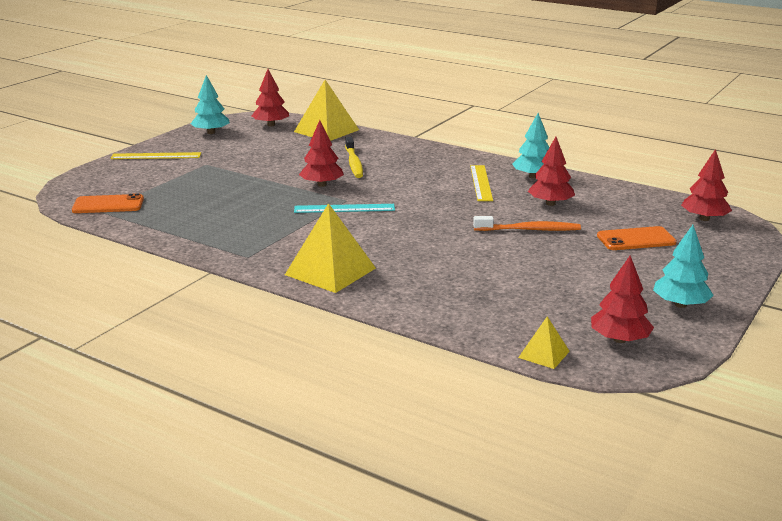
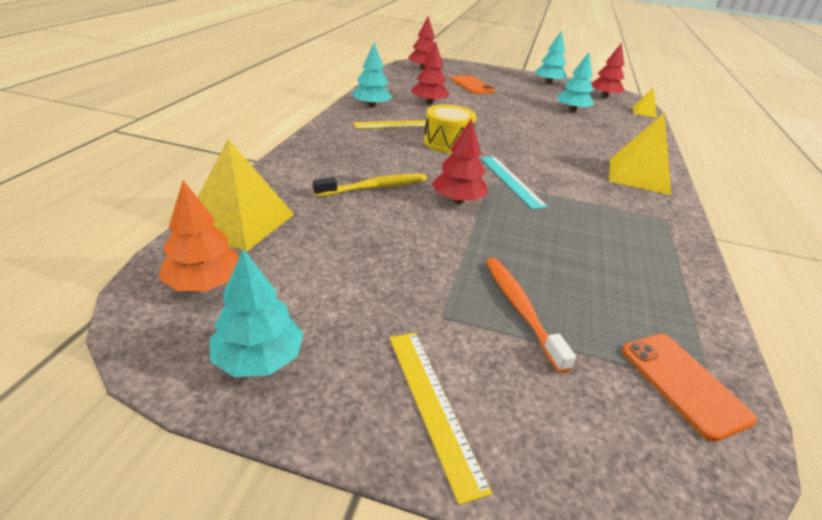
camera: 110 degrees left, 10 degrees up
(271, 125) = (205, 283): red tree -> orange tree
(432, 196) = (447, 143): none -> yellow drum
(529, 230) = (485, 110): orange toothbrush -> orange toothbrush (520, 309)
(540, 289) = (572, 110): none -> turquoise tree

